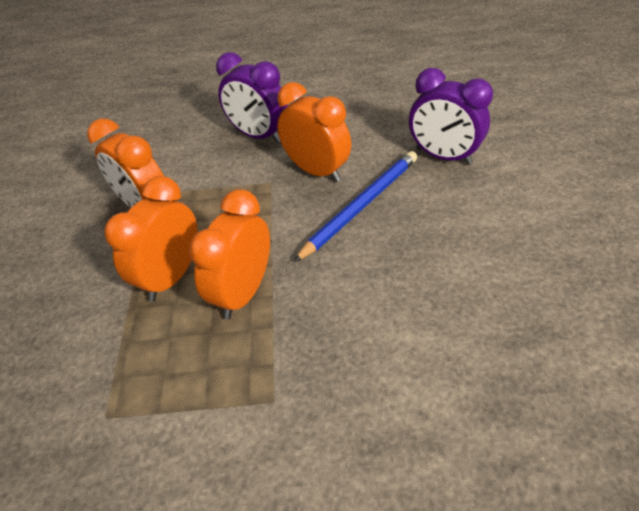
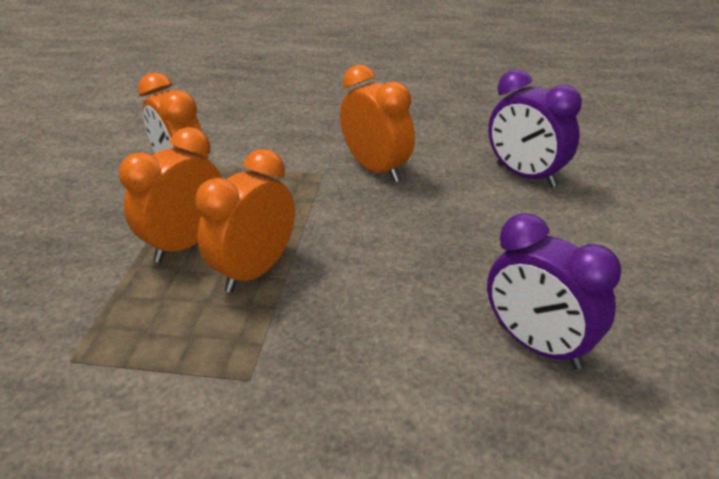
camera: 10 degrees right, 10 degrees down
(258, 135) = (326, 127): purple clock -> purple clock (538, 345)
(361, 205) = (414, 209): blue pencil -> none

